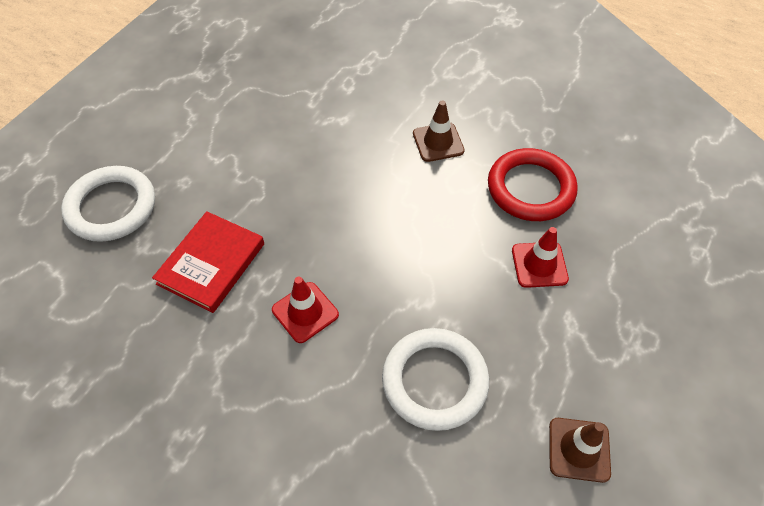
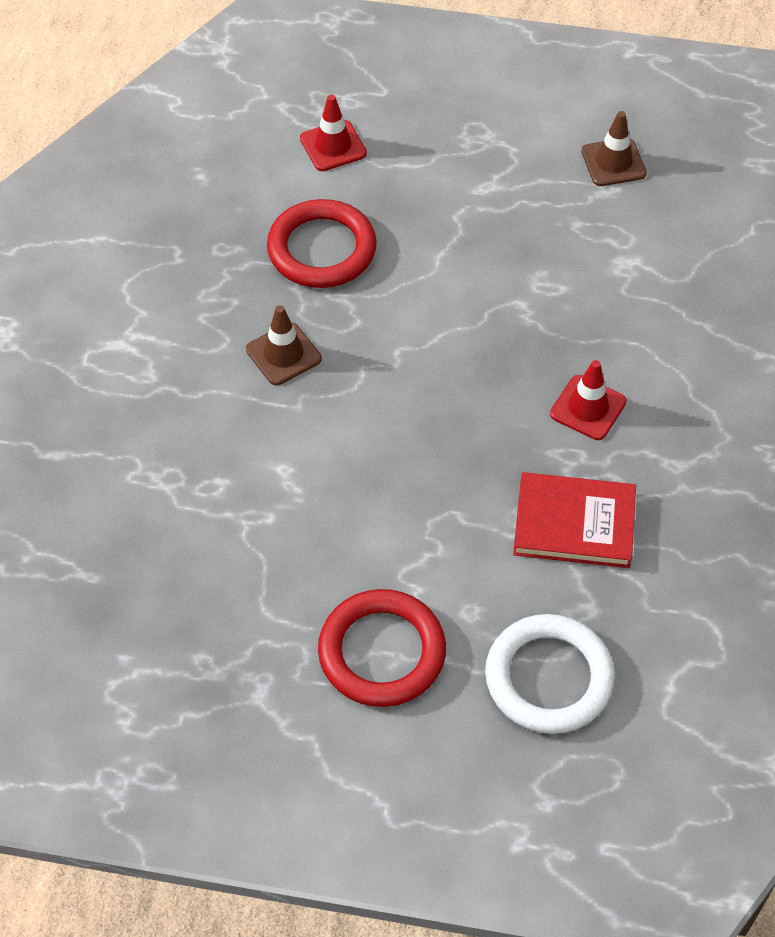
camera: 110 degrees left, 0 degrees up
(186, 131) = (382, 652): none -> red ring
(434, 381) = (605, 277): white ring -> none
(539, 265) = (427, 223): red traffic cone -> red traffic cone (333, 146)

